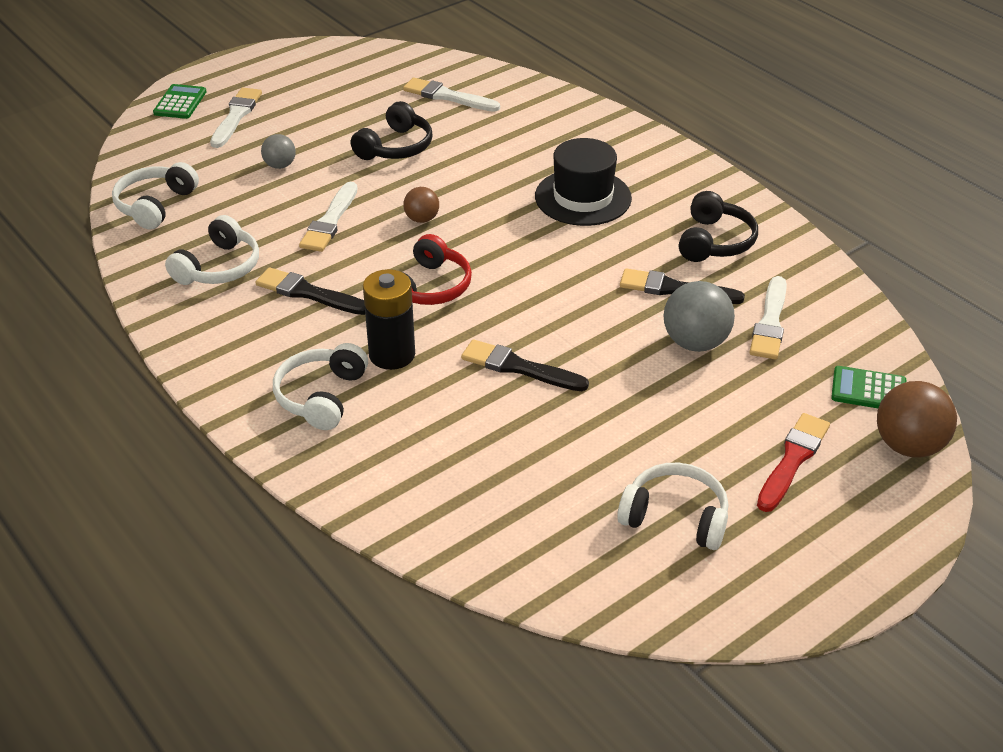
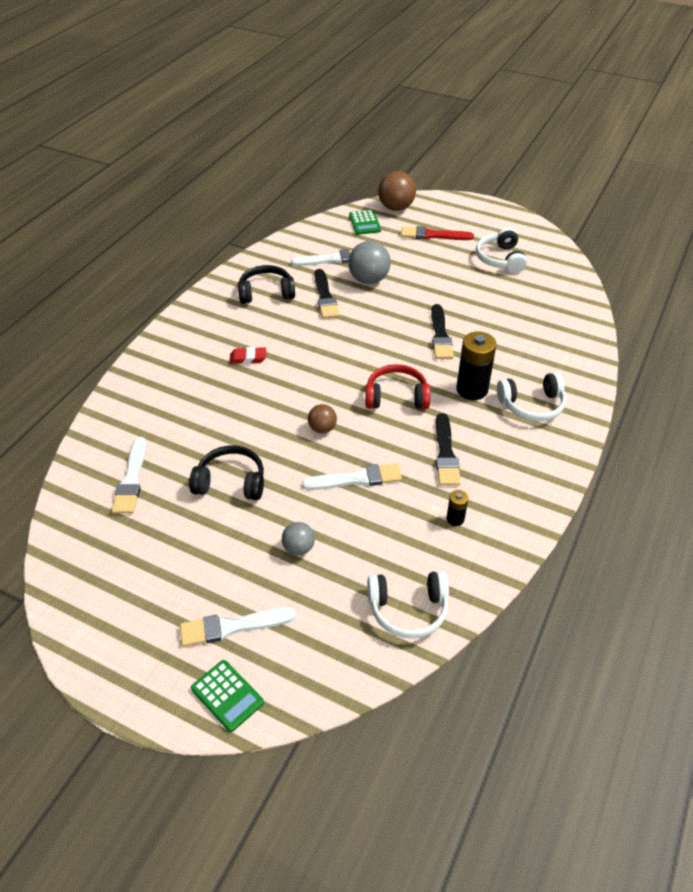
camera: 115 degrees left, 5 degrees up
(180, 102) = (227, 695): green calculator -> green calculator turned 120 degrees counterclockwise
(219, 267) = (455, 519): white headphones -> black battery
(583, 197) = (248, 358): black hat -> red eraser

